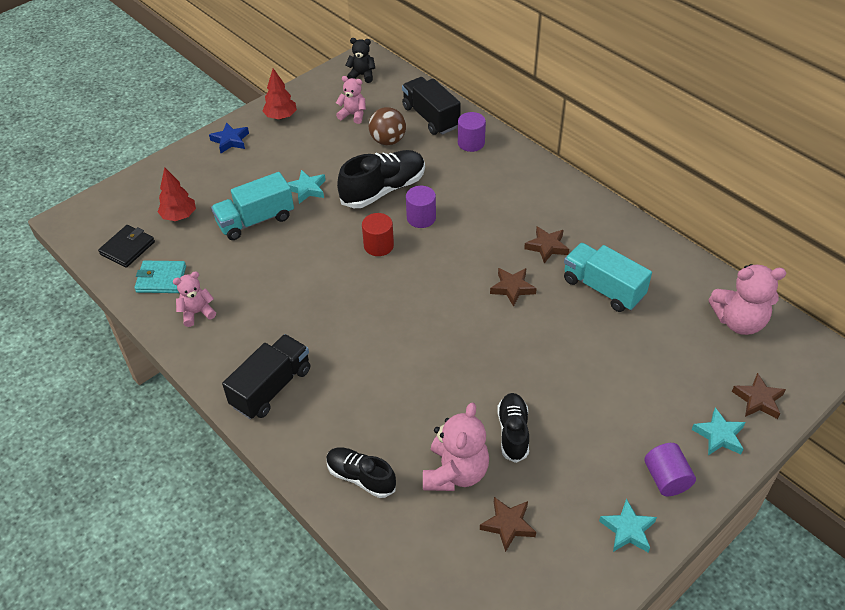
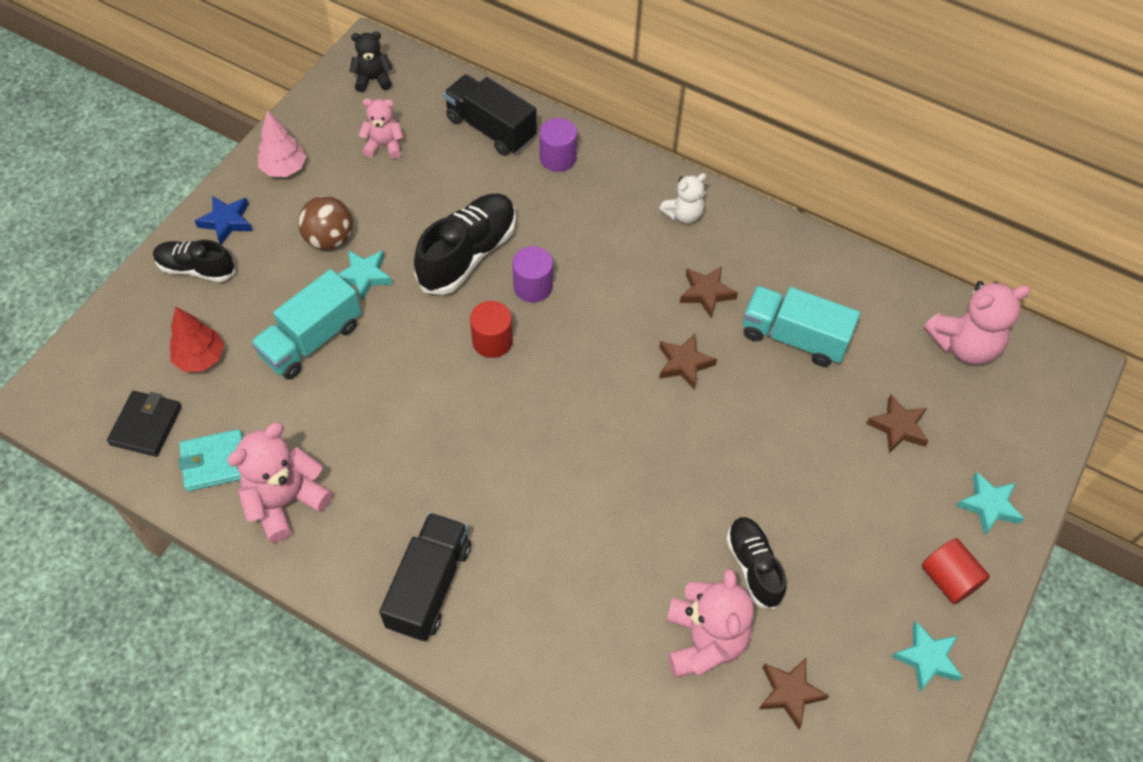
camera: 20 degrees left, 10 degrees up
(197, 313) = (285, 501): pink teddy bear -> pink teddy bear, size x1.66
(281, 117) = (284, 169): red tree -> pink tree
(361, 477) = (591, 680): black shoe -> black shoe (196, 269)
(388, 141) = (446, 177): brown ball -> brown ball (329, 239)
(549, 194) = (683, 214): none -> white teddy bear
(666, 478) = (948, 579): purple cylinder -> red cylinder
(758, 400) = (1017, 446): brown star -> brown star (898, 427)

